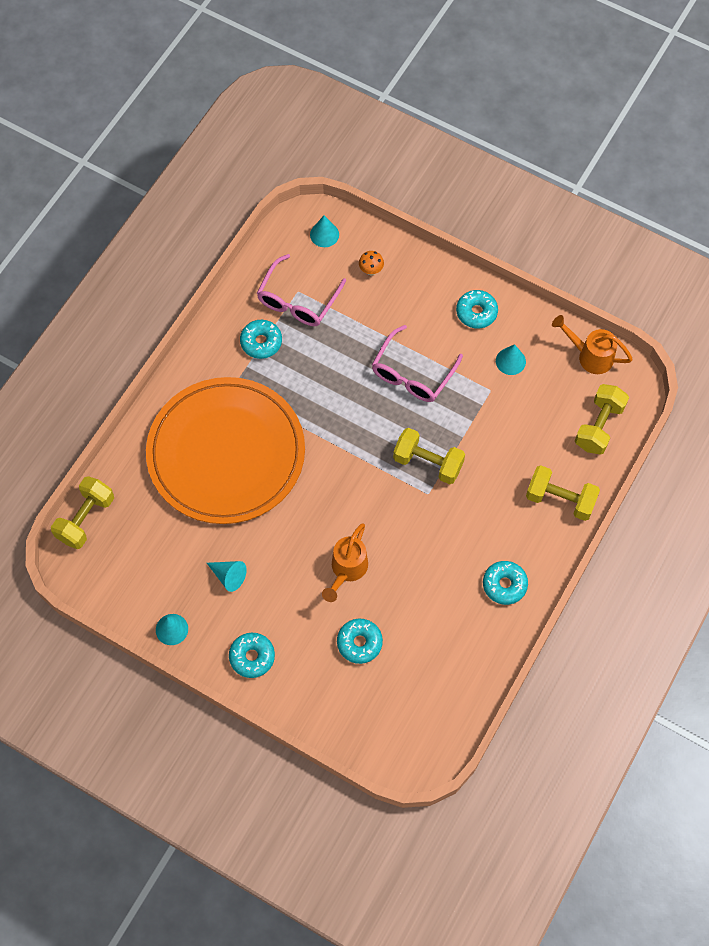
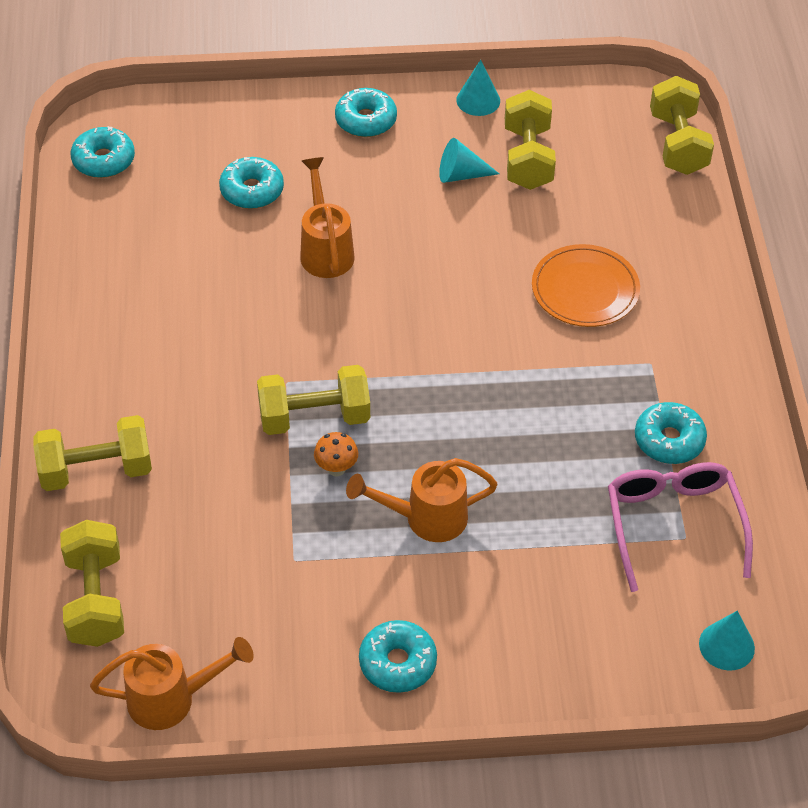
camera: 145 degrees right, 15 degrees down
(180, 564) = (528, 158): none -> yellow dumbbell
(226, 453) = (585, 289): orange plate -> orange plate, size x0.44
(371, 270) = (608, 631): orange mushroom -> orange mushroom (336, 469)
(412, 374) = (425, 518): pink glasses -> orange watering can
(504, 585) = (111, 334): turquoise donut -> turquoise donut (103, 160)
(510, 361) = (293, 618): turquoise cone -> none

